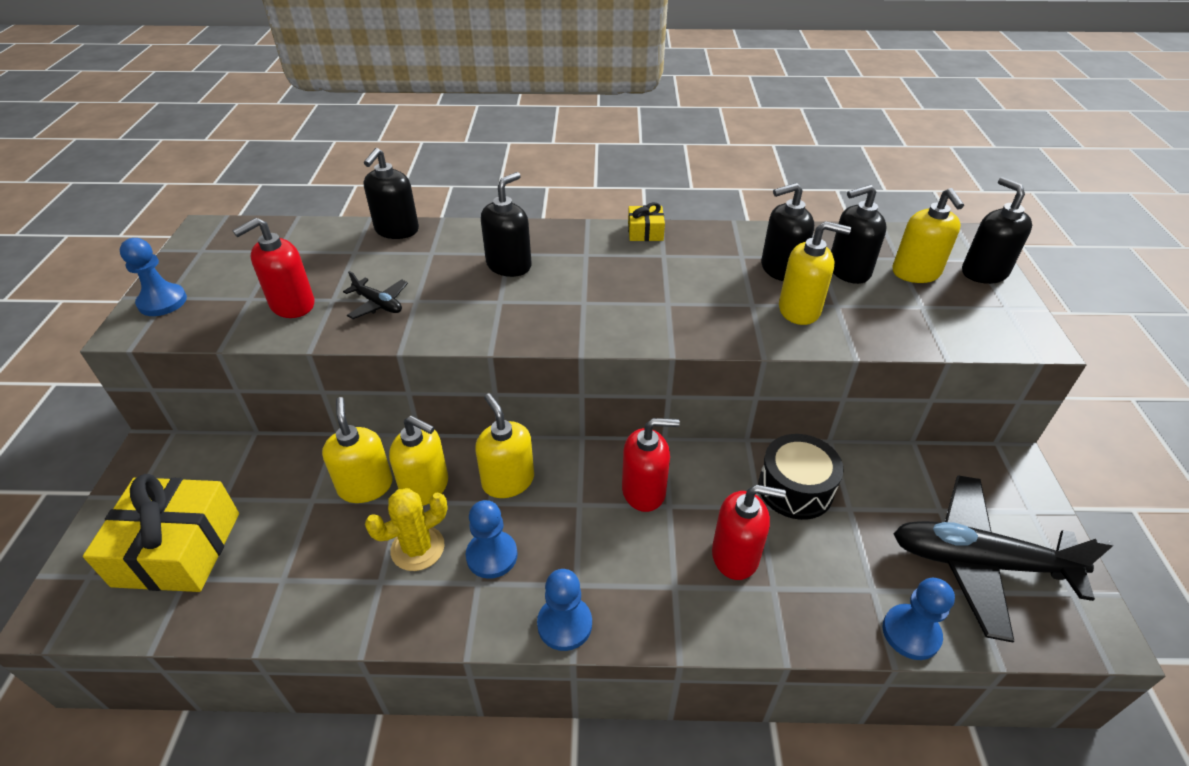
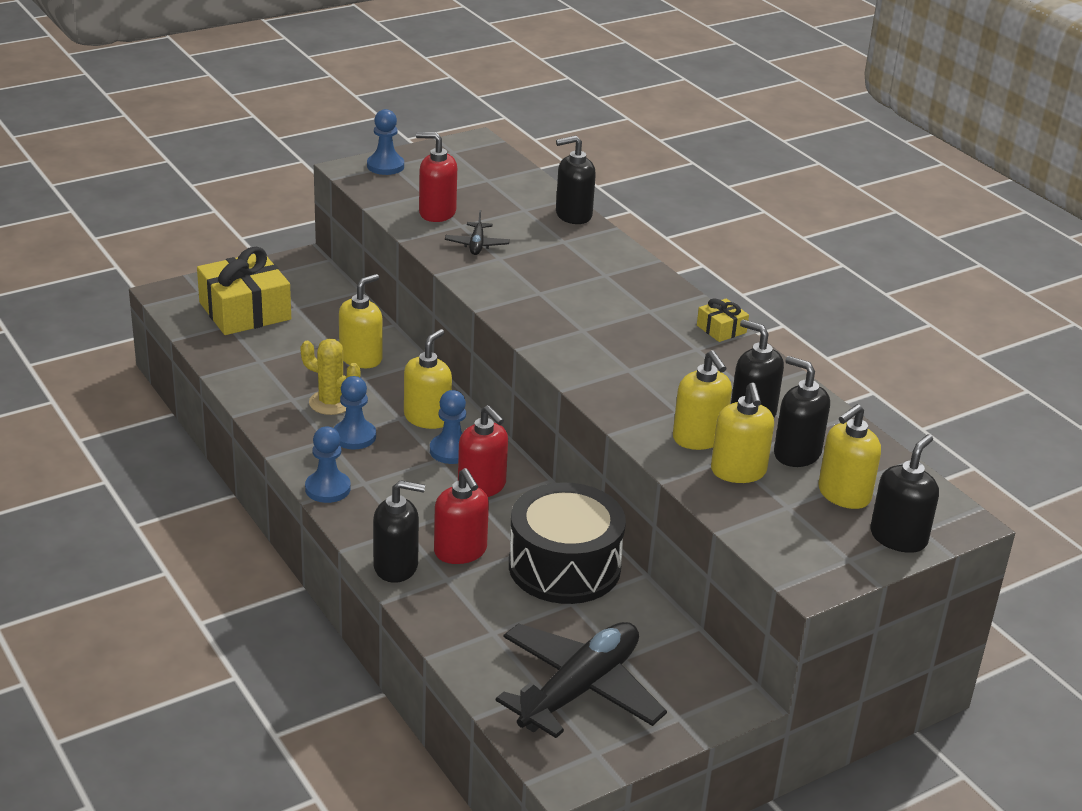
camera: 55 degrees right, 10 degrees down
(425, 487) = (385, 383): yellow soap dispenser -> yellow soap dispenser (738, 471)
(509, 265) = (589, 280): black soap dispenser -> black soap dispenser (396, 566)
(795, 488) = (564, 566): black drum -> black drum, size x1.51
(911, 633) = (467, 660): blue pawn -> blue pawn (451, 451)
(979, 562) = (579, 689): black plane -> black plane turned 60 degrees clockwise

